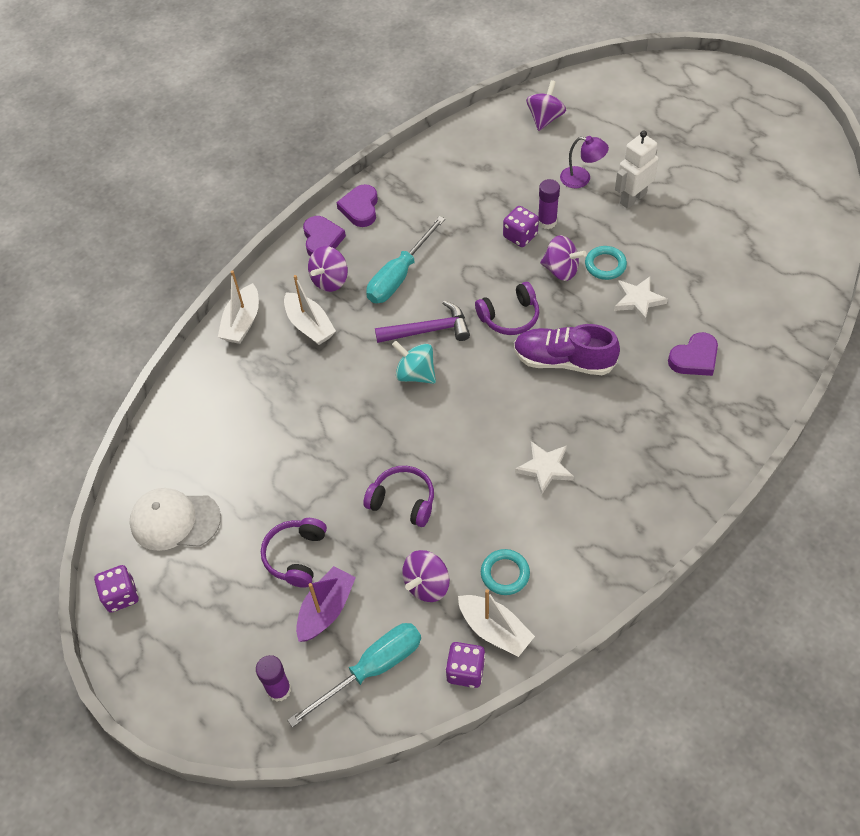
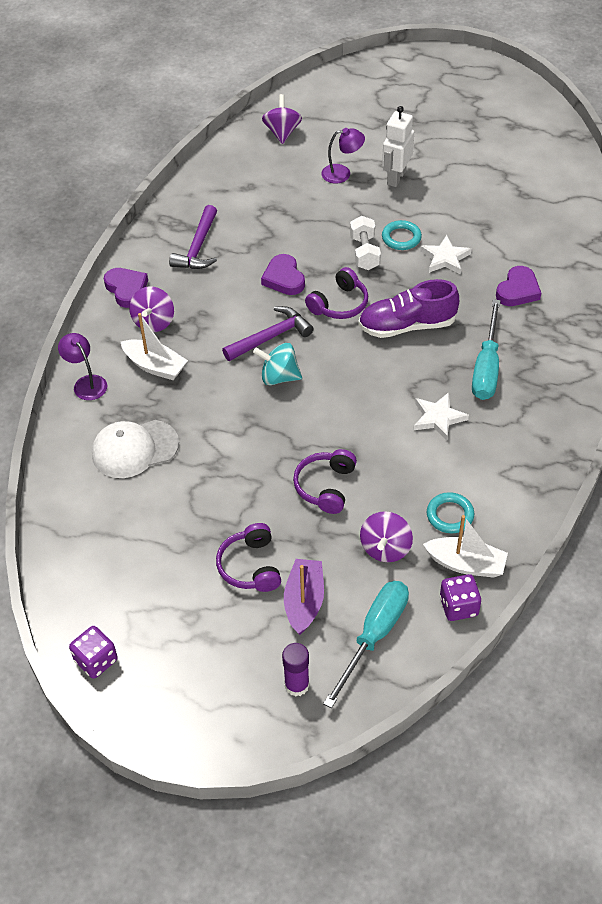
camera: 25 degrees left, 5 degrees down
(175, 520) = (114, 576): white cap -> white cap (134, 449)
(242, 322) = (86, 383): white boat -> purple lamp
(360, 208) = (149, 252): purple heart -> purple heart (284, 278)
(399, 275) = (218, 299): turquoise screwdriver -> turquoise screwdriver (486, 367)
(403, 501) = (325, 486): purple headphones -> purple headphones turned 75 degrees counterclockwise
(407, 216) = (198, 247): none -> purple hammer
(520, 236) = (312, 235): purple dice -> none
(547, 222) = (330, 217): purple glue stick -> none
(561, 270) = (364, 253): purple spinning top -> white dumbbell

